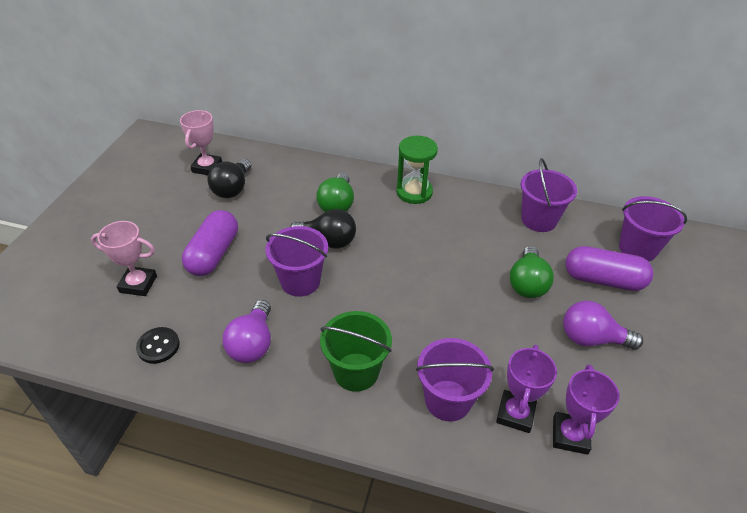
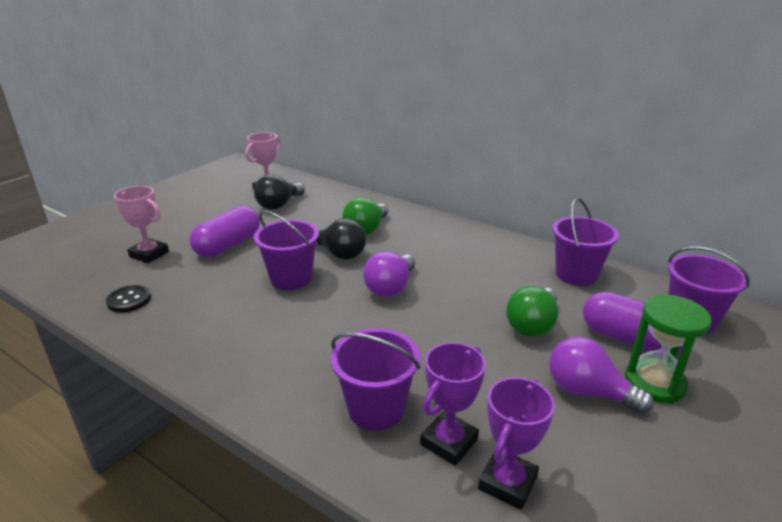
camera: 20 degrees right, 15 degrees down
(252, 344) = (211, 316): purple light bulb -> purple light bulb (390, 287)
(356, 372) = (294, 360): green bucket -> none
(414, 192) = (449, 232): green hourglass -> green hourglass (654, 383)

